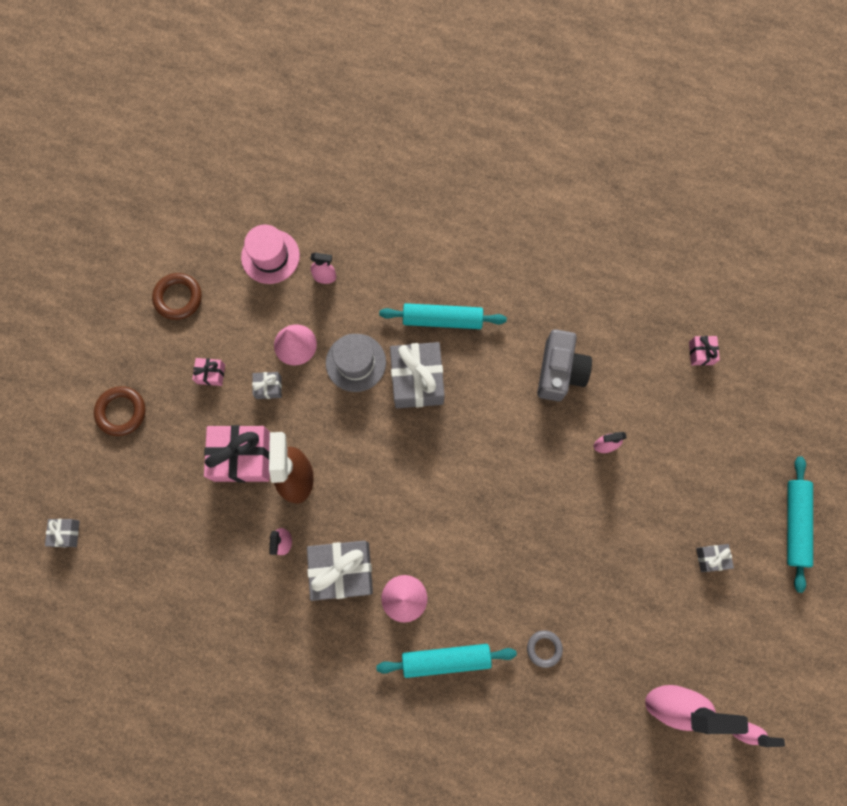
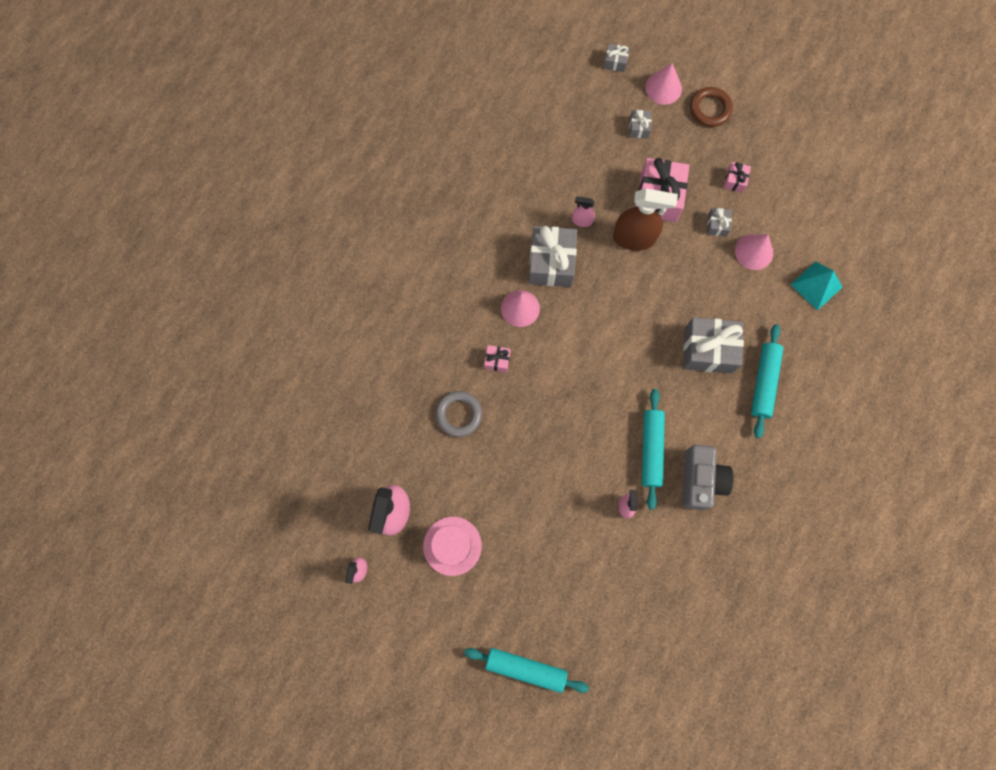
camera: 100 degrees right, 0 degrees up
(98, 469) = (663, 88): none -> pink cone
(178, 298) = (808, 162): brown ring -> none
(270, 256) = (840, 241): pink hat -> pink hat (452, 546)
(325, 277) = (816, 285): pink spray bottle -> turquoise pyramid
(355, 362) = (731, 300): grey hat -> none
(446, 659) = (465, 333): turquoise rolling pin -> turquoise rolling pin (651, 449)
(544, 648) = (459, 414): grey ring -> grey ring, size x1.52
(559, 371) = (701, 480): grey camera -> grey camera turned 105 degrees counterclockwise
(700, 353) = (703, 621): pink gift -> pink gift (497, 360)
(711, 558) = (508, 580): grey gift -> grey gift (638, 128)

